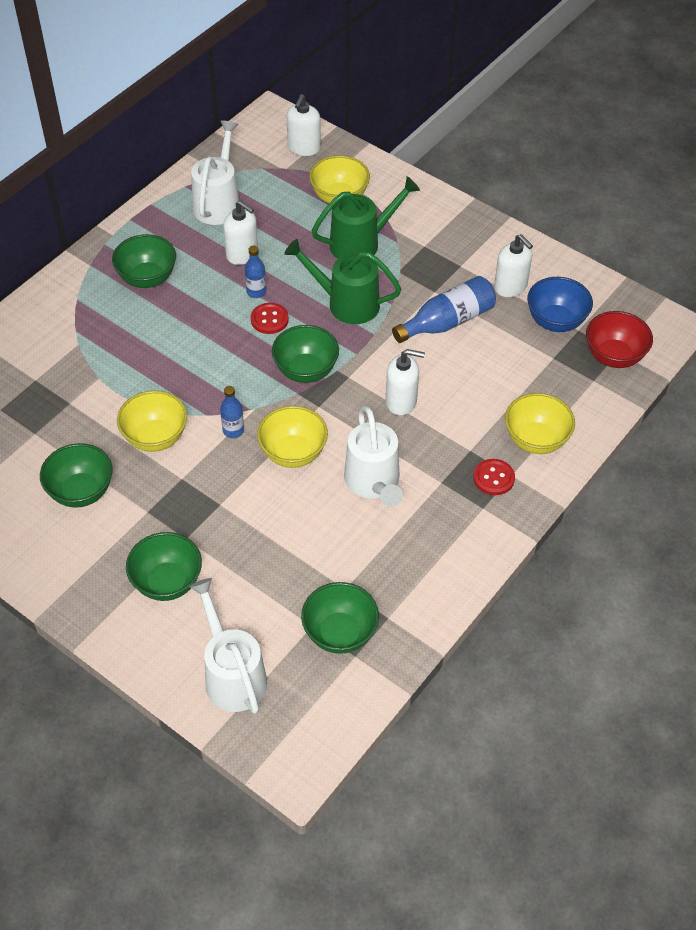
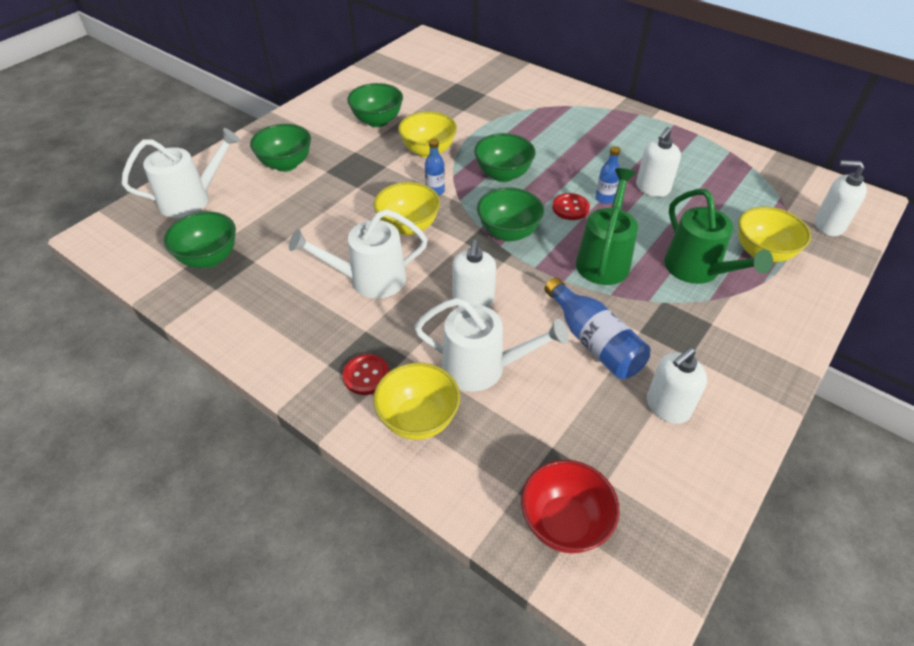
camera: 90 degrees right, 5 degrees down
(147, 278) = (605, 137): green bowl -> green bowl (503, 174)
(218, 202) = (717, 171): white watering can -> white watering can (483, 368)
(556, 321) = (617, 454): blue bowl -> none

